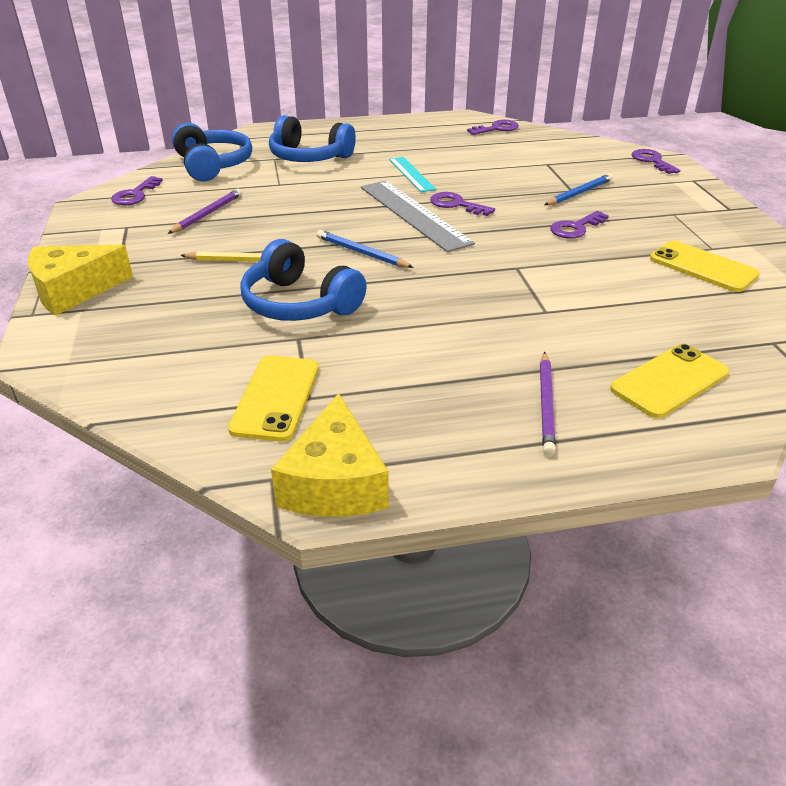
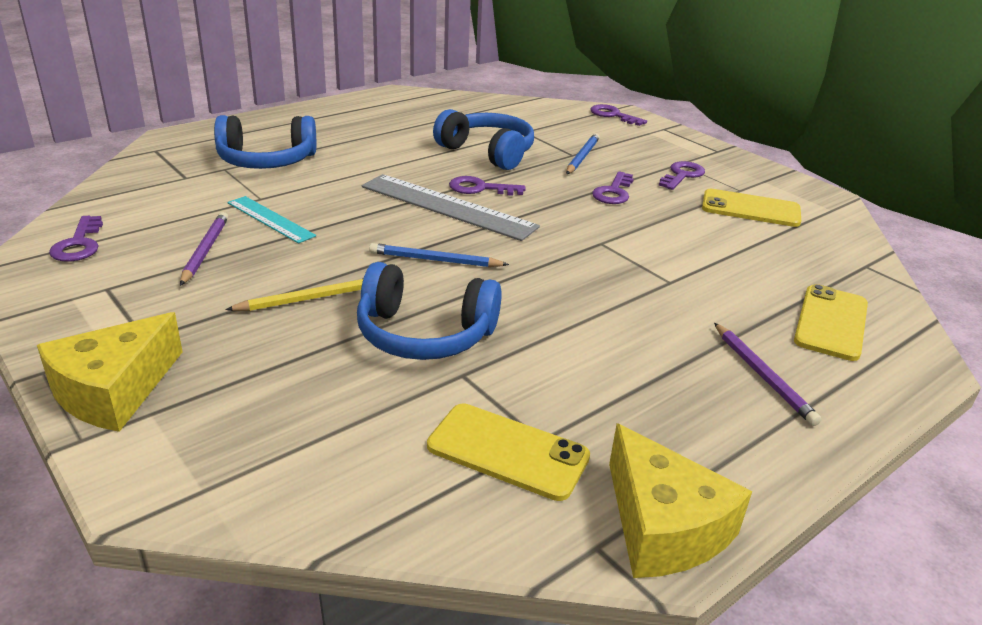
camera: 30 degrees left, 5 degrees down
(213, 165) = (152, 189): blue headphones -> blue headphones (488, 152)
(276, 398) = (508, 451): yellow phone -> yellow phone turned 45 degrees counterclockwise
(411, 174) = (401, 163): turquoise ruler -> turquoise ruler (270, 219)
(497, 128) = (441, 101): purple key -> purple key (682, 175)

